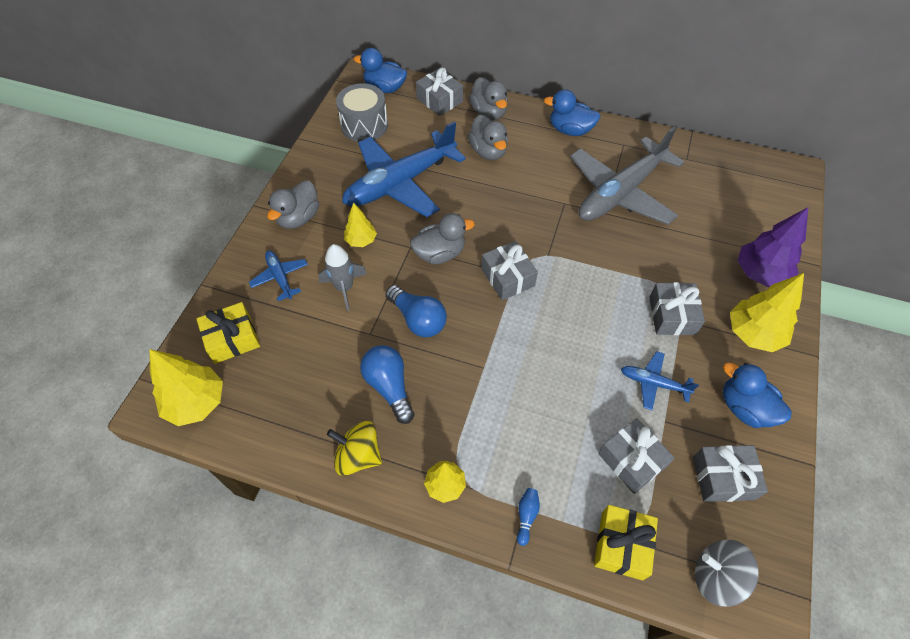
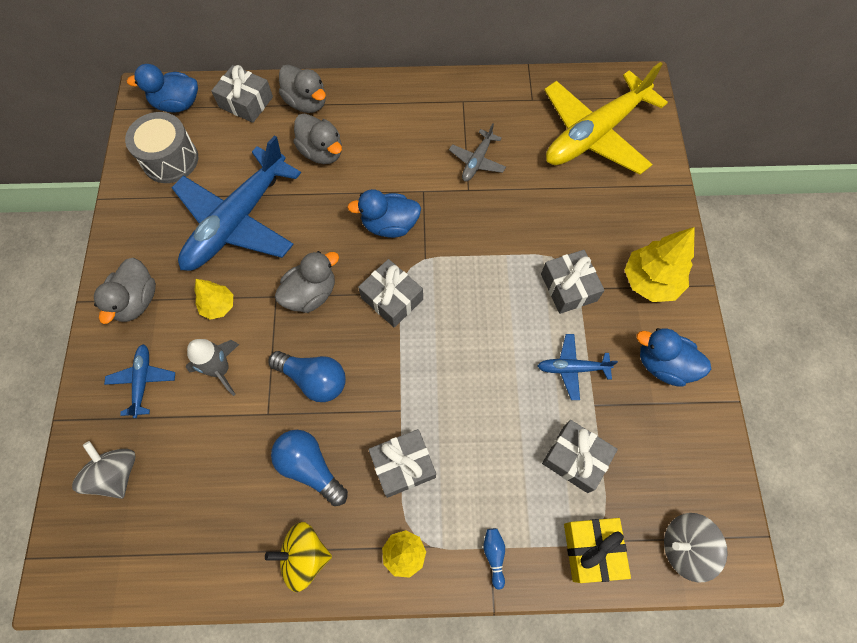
camera: 20 degrees left, 10 degrees up
(196, 402) = (104, 563): yellow tree -> none
(232, 339) = (116, 474): yellow gift -> grey spinning top
(280, 277) = (143, 381): blue plane -> blue plane turned 45 degrees clockwise
(570, 130) = (401, 99): blue duck -> blue duck (389, 225)
(620, 193) = (477, 161): grey plane -> grey plane, size x0.44
(723, 478) = (663, 445): grey gift -> grey gift (403, 465)
(737, 200) = (594, 134): none -> yellow plane
(760, 274) = (639, 212): purple tree -> none

